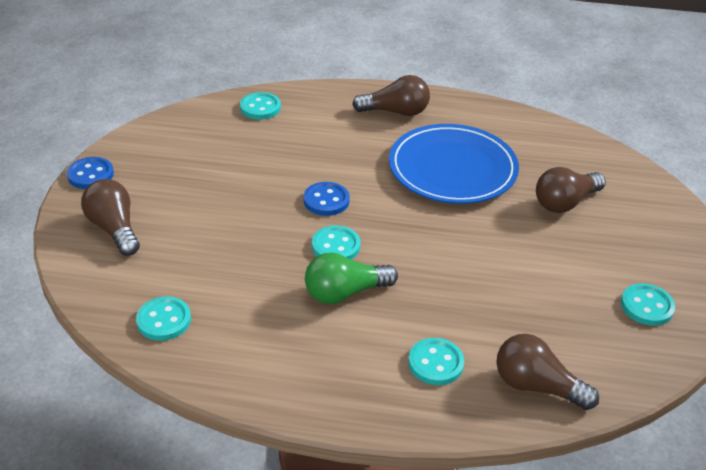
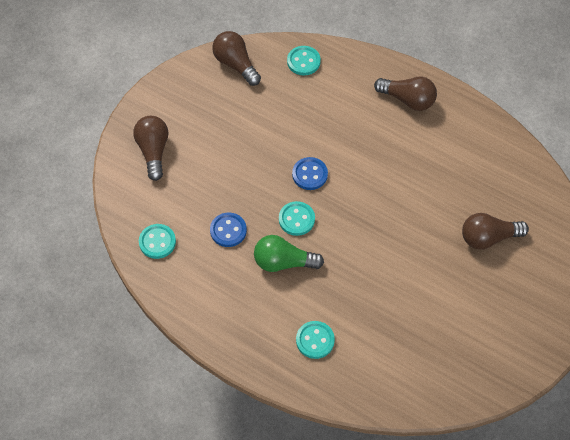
camera: 25 degrees right, 20 degrees up
(90, 175) = (154, 93): blue button -> blue button (228, 230)
(452, 168) = (420, 174): blue plate -> none
(537, 386) = (371, 383): brown light bulb -> brown light bulb (236, 64)
(647, 306) = (488, 350): turquoise button -> none

